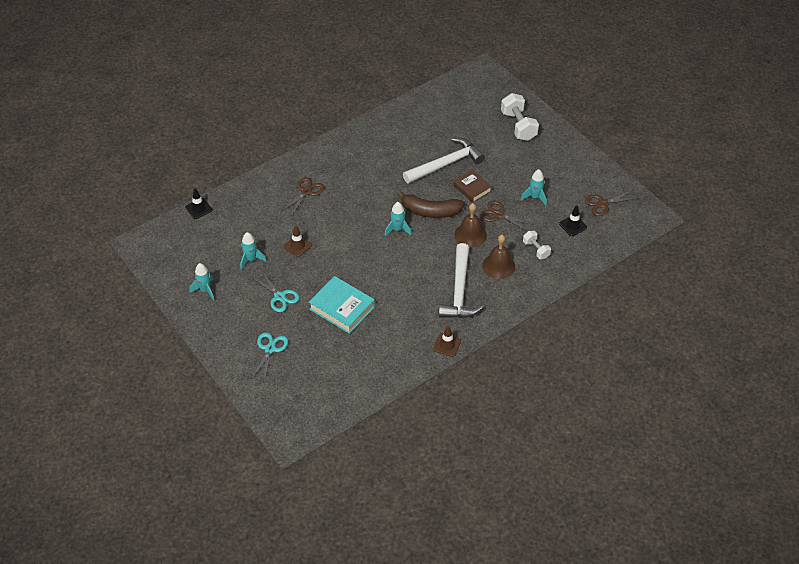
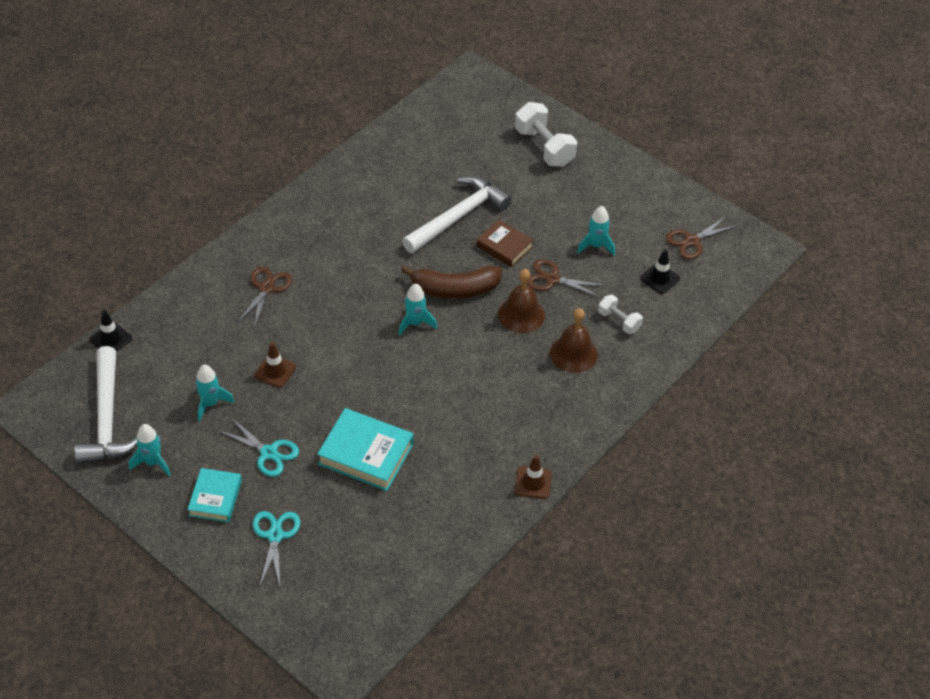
camera: 15 degrees left, 0 degrees up
(238, 319) = (215, 498): none -> turquoise book
(459, 291) = (529, 399): white hammer -> white hammer (107, 418)

